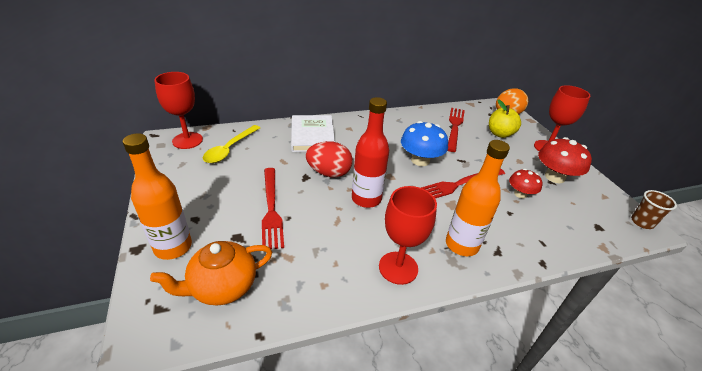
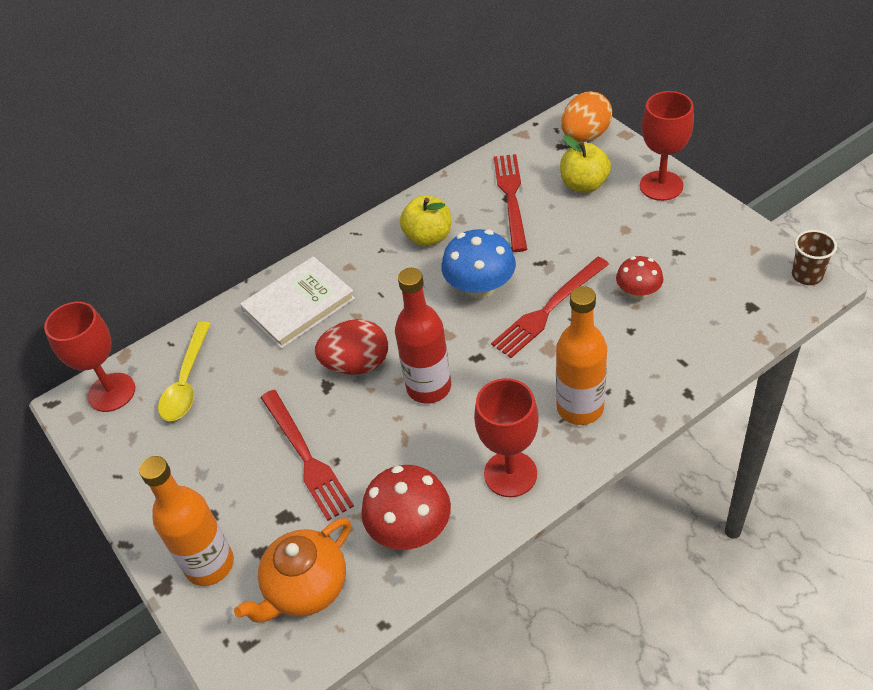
camera: 10 degrees left, 10 degrees up
(312, 136) = (298, 305): white book -> white book turned 75 degrees clockwise
(400, 129) = (428, 237): none -> yellow apple
(554, 177) = (680, 241): red mushroom -> red mushroom (410, 528)

